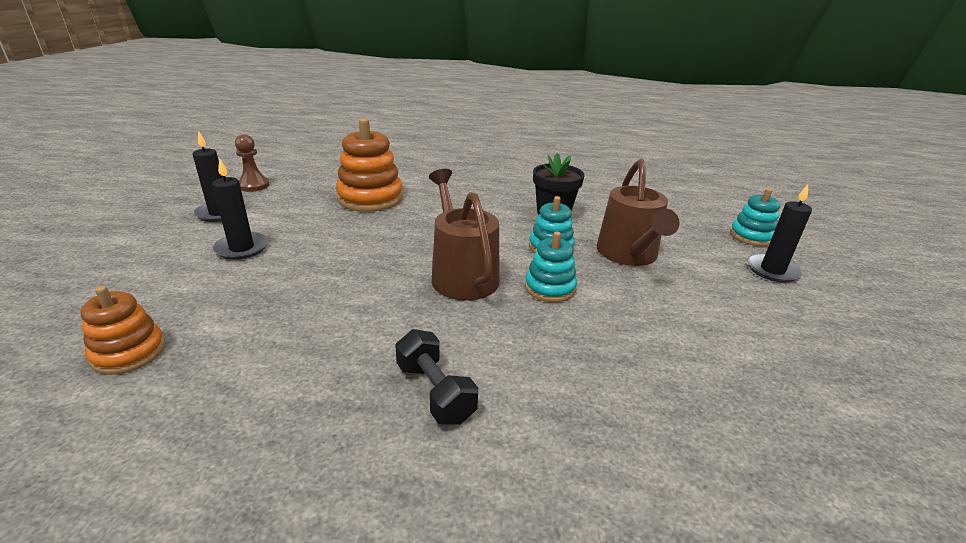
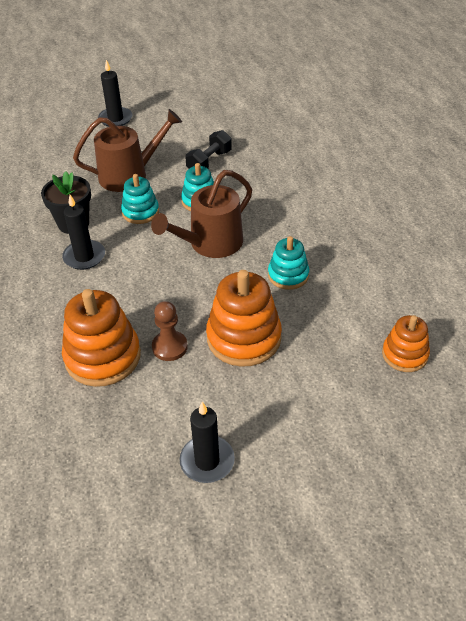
camera: 110 degrees left, 15 degrees up
(242, 248) = (258, 390): black candle -> black candle (84, 257)
(253, 185) = (120, 486): brown pawn -> brown pawn (169, 347)
(306, 257) = (244, 338): none -> orange stacking toy
(435, 392) = (328, 217): black dumbbell -> black dumbbell (209, 162)
(751, 236) = (64, 126): turquoise stacking toy -> turquoise stacking toy (288, 275)

